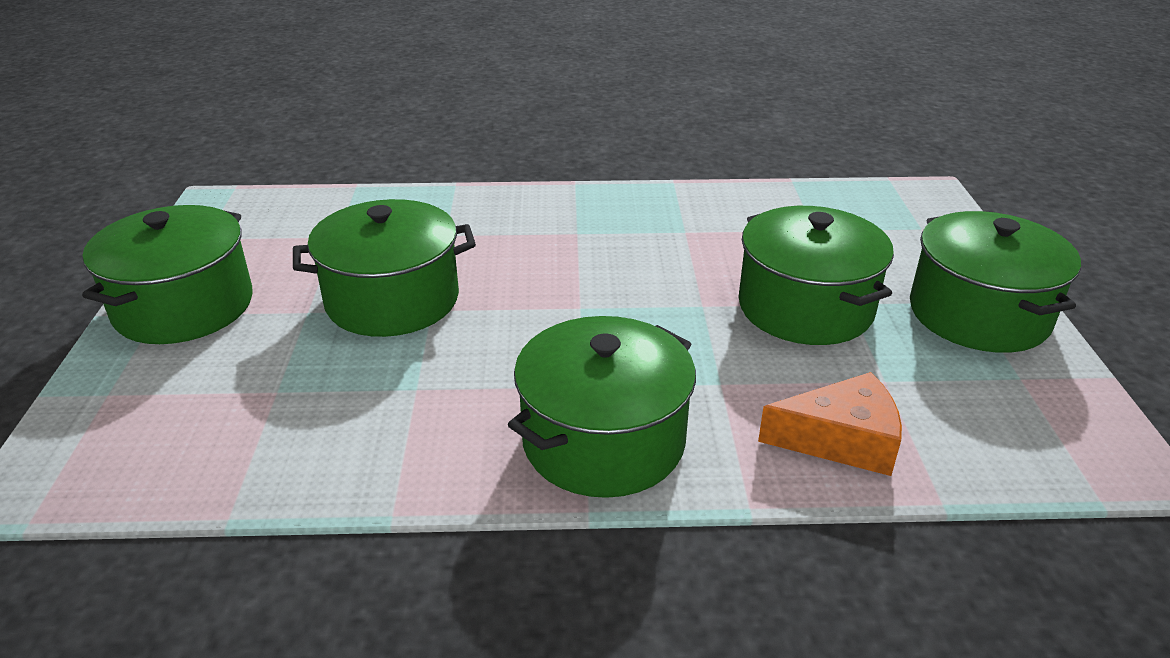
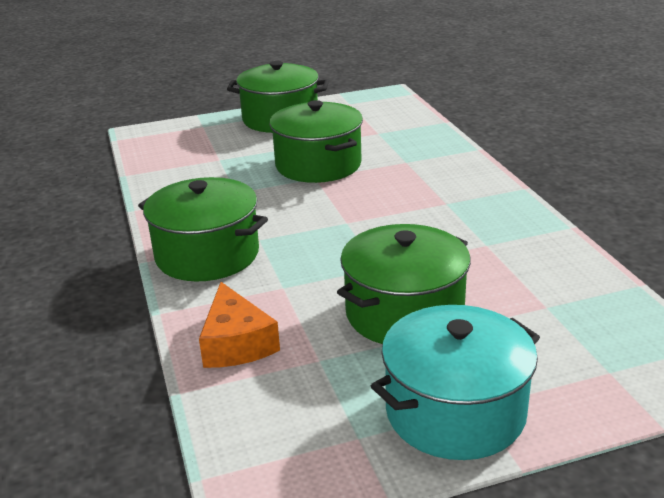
camera: 75 degrees right, 5 degrees down
(978, 314) = (455, 412): green pot -> turquoise pot

